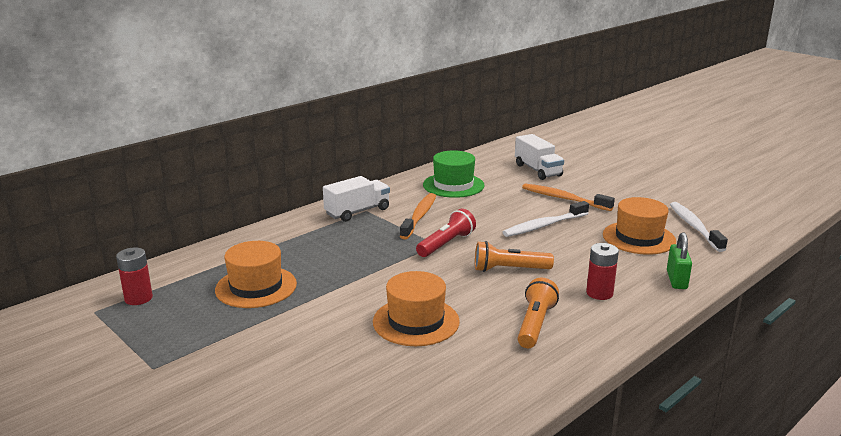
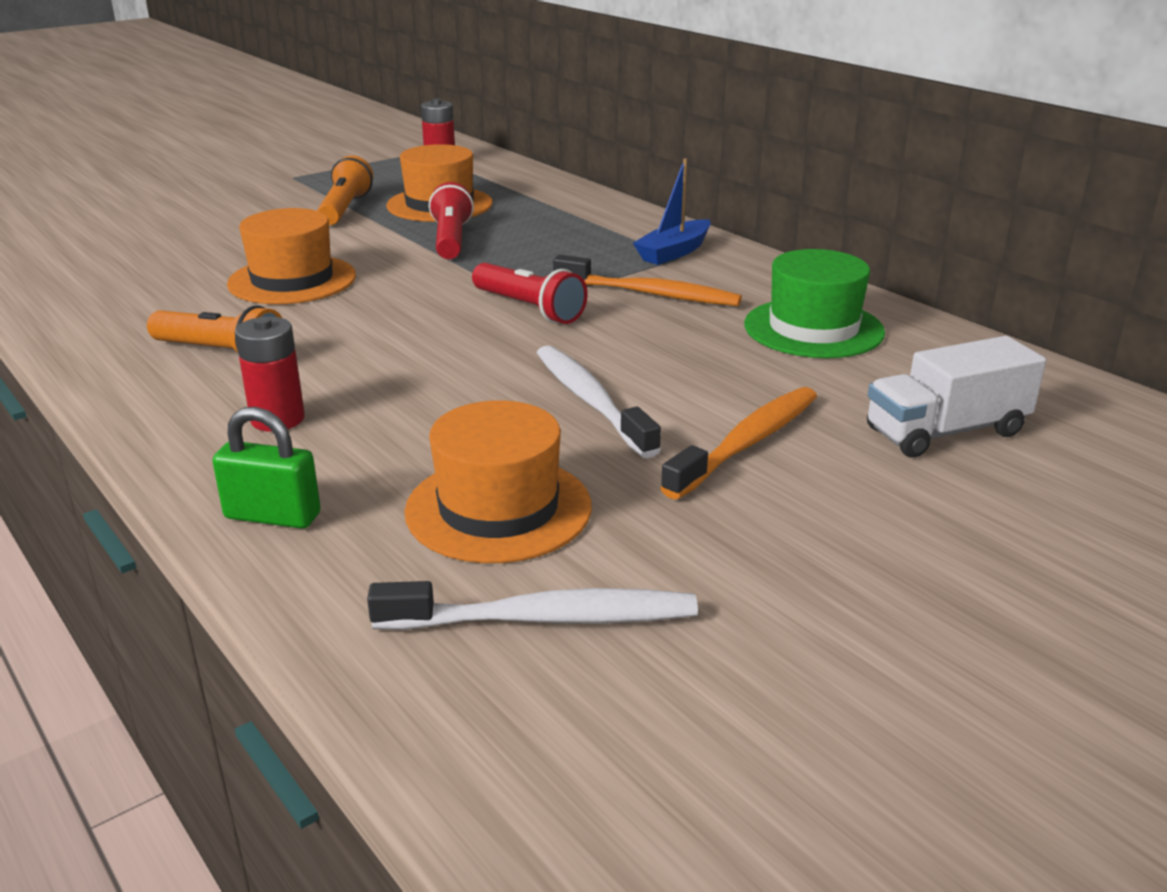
camera: 95 degrees right, 5 degrees up
(335, 275) = (451, 240): none -> red flashlight
(357, 212) = (674, 252): white truck -> blue boat
(509, 269) = (411, 350): orange flashlight -> orange flashlight (345, 209)

